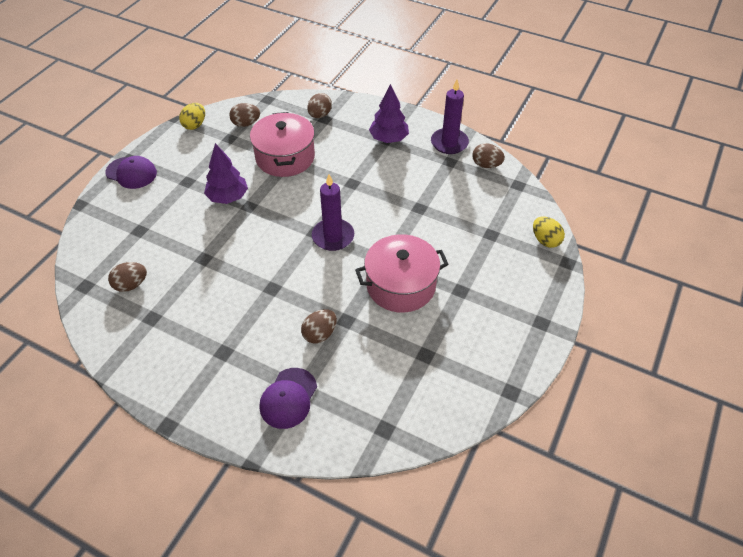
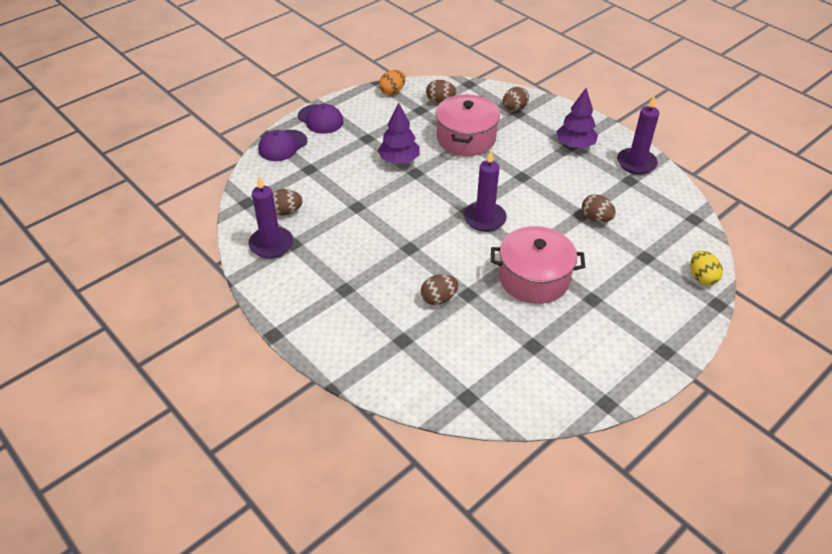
camera: 20 degrees right, 5 degrees down
(128, 326) = (271, 244): none -> purple candle
(195, 125) = (392, 91): yellow egg -> orange egg
(288, 398) = (388, 344): purple cap -> purple cap (282, 146)
(486, 165) = (667, 192): brown egg -> brown egg (596, 218)

